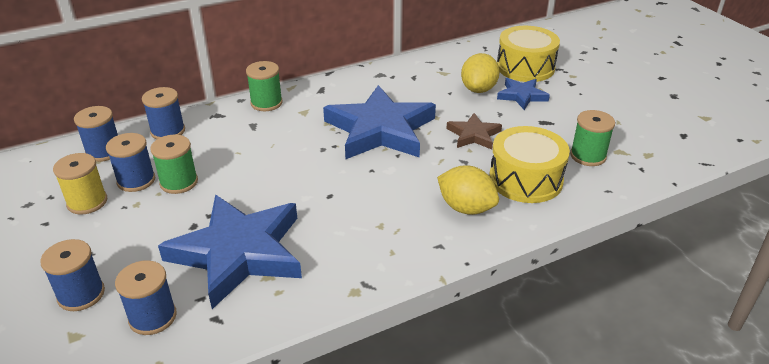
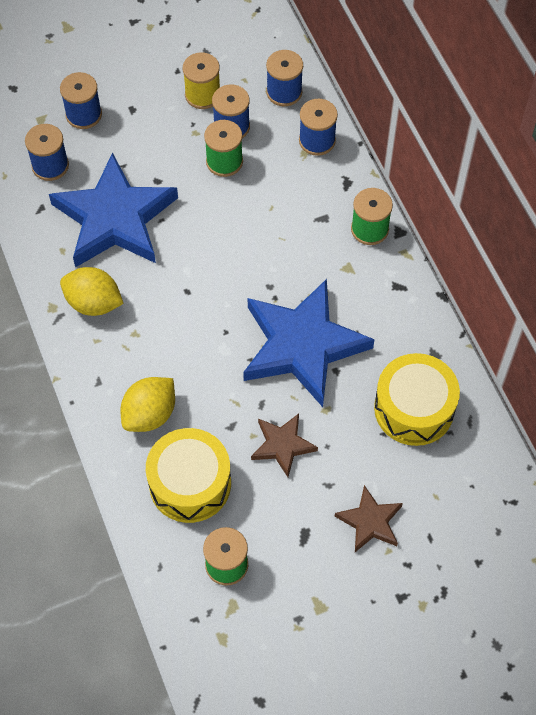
camera: 95 degrees right, 25 degrees up
(478, 89) = (390, 470): yellow lemon -> yellow lemon (93, 303)
(521, 96) = (370, 521): blue star -> brown star
(525, 67) = (449, 545): yellow drum -> yellow drum (414, 408)

